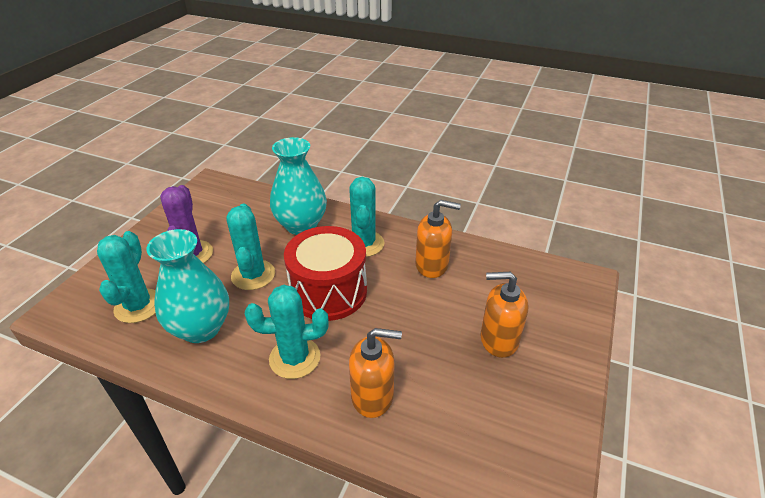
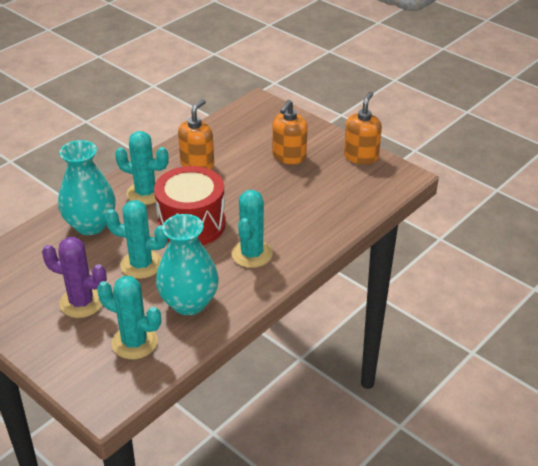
camera: 70 degrees left, 0 degrees up
(373, 396) = (305, 223): orange soap dispenser -> orange soap dispenser (361, 156)

